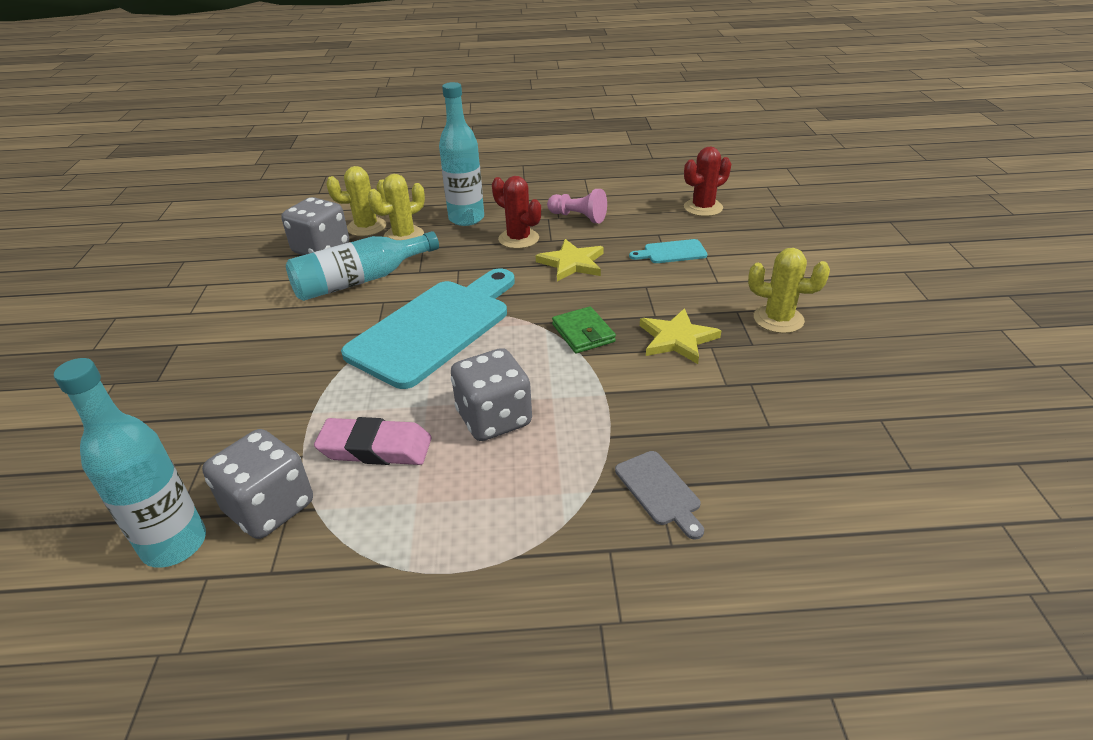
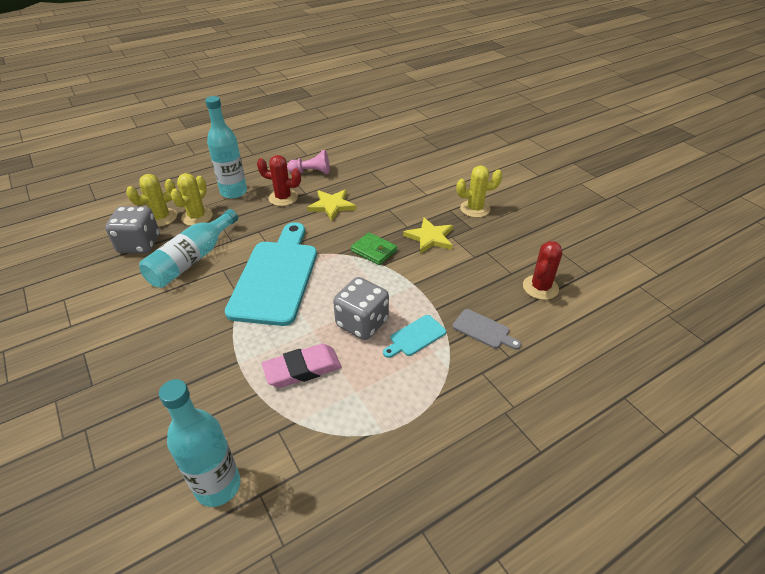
camera: 30 degrees left, 5 degrees up
(270, 507) = (264, 434): grey dice -> none
(671, 252) = (387, 182): turquoise cutting board -> turquoise cutting board (415, 337)
(703, 208) = (385, 147): red cactus -> red cactus (540, 287)

